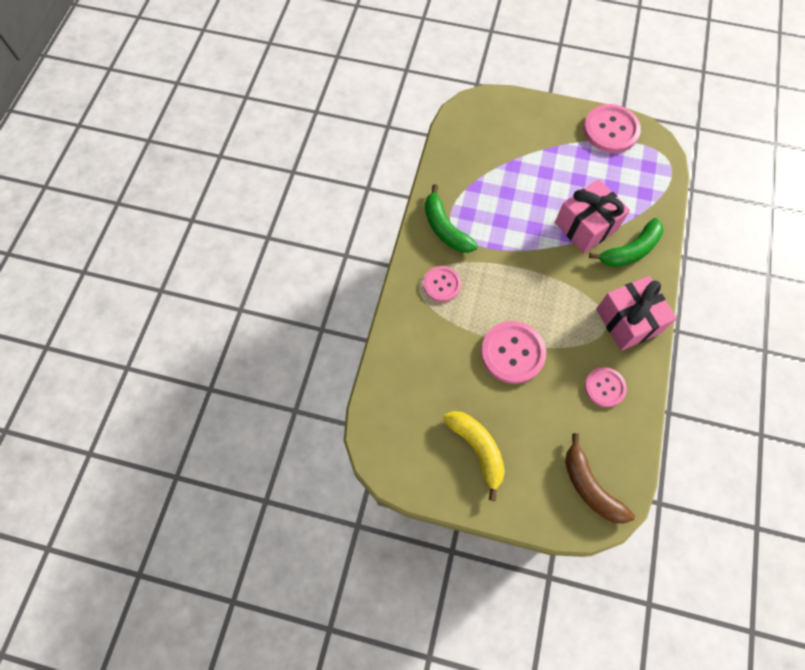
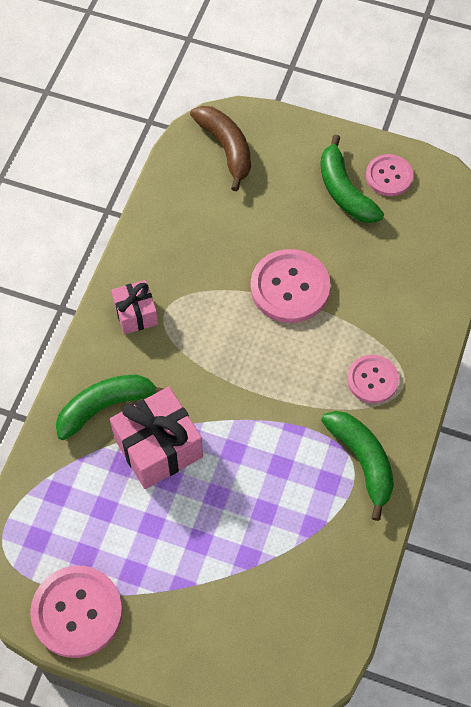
camera: 175 degrees left, 5 degrees down
(477, 449) = (344, 191): yellow banana -> green banana
(604, 387) = (185, 241): pink button -> pink button (389, 176)
(628, 321) = (135, 314): pink gift -> pink gift, size x0.59

